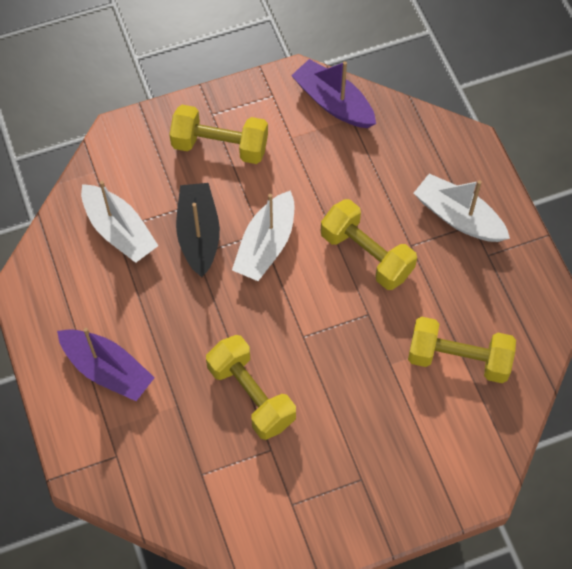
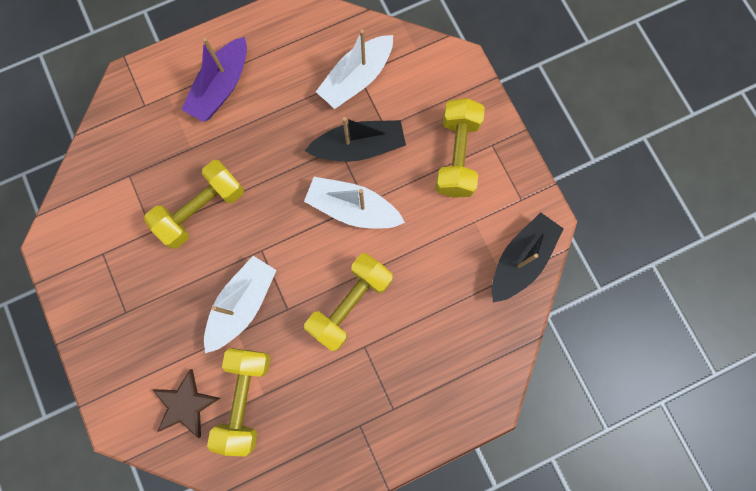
camera: 85 degrees right, 15 degrees up
(333, 103) = (520, 260): purple boat -> black boat
(458, 217) = (400, 394): white boat -> white boat (242, 304)
(463, 417) = (186, 404): none -> brown star

